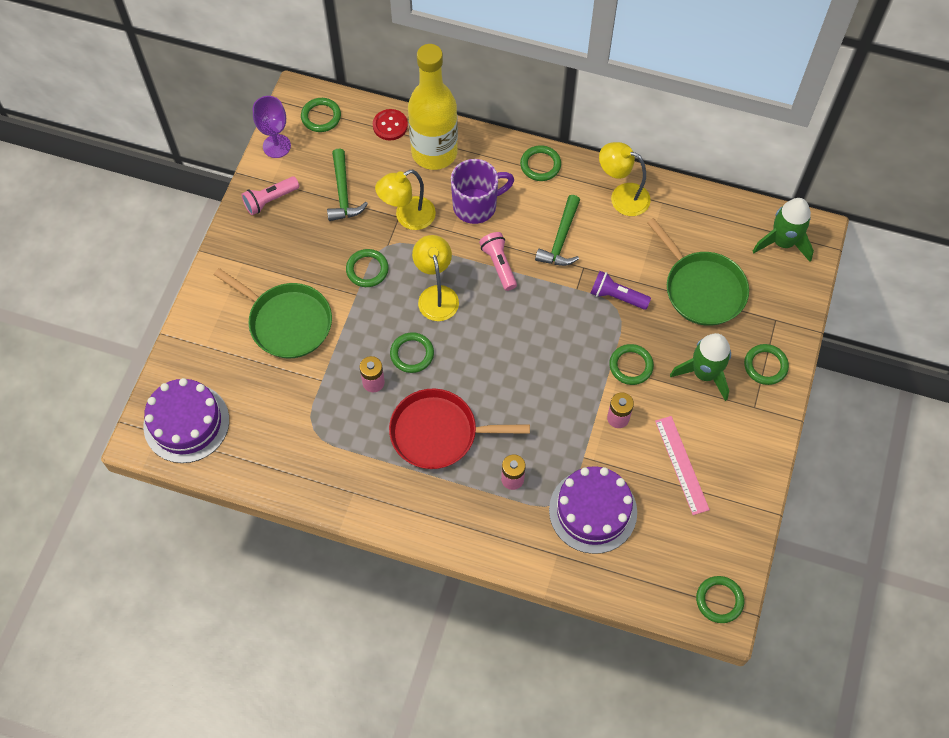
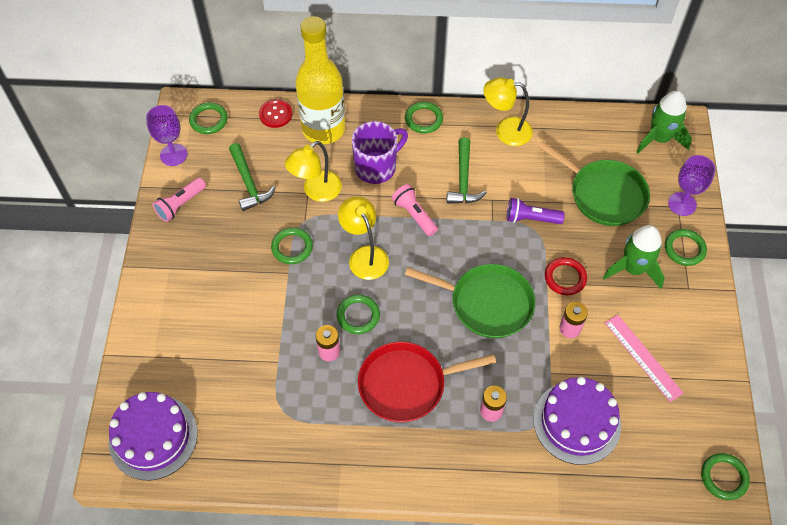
camera: 15 degrees left, 5 degrees down
(287, 322) = (228, 314): green pan -> green pan (487, 303)
(631, 366) = (565, 278): green ring -> red ring
(780, 318) = (682, 204): none -> purple goblet

